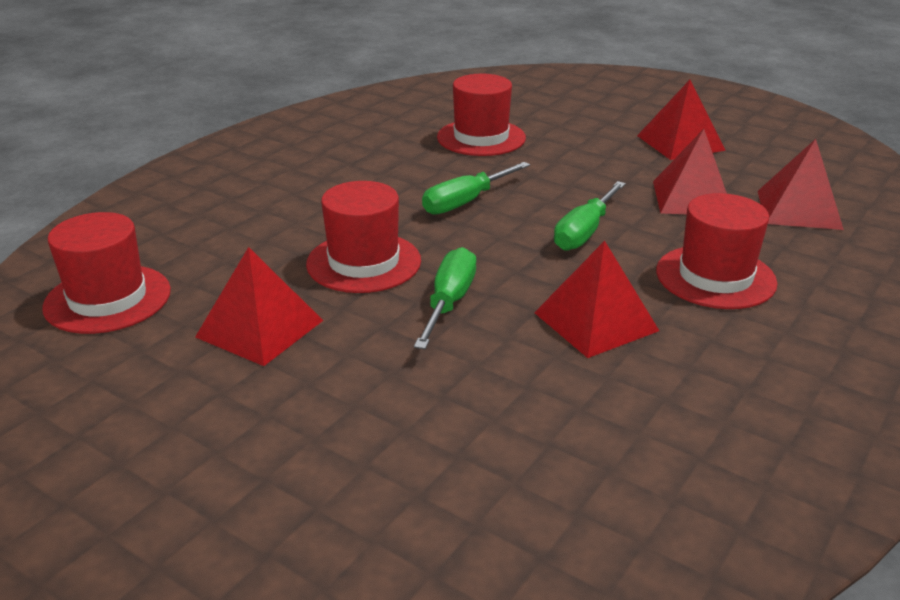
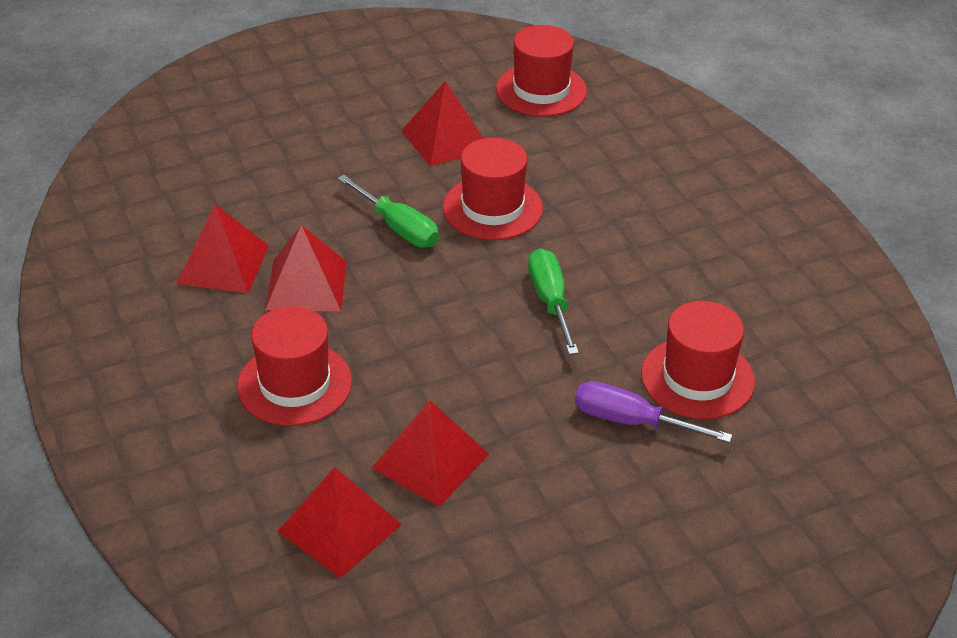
camera: 120 degrees right, 10 degrees up
(552, 147) = (632, 422): none -> purple screwdriver
(585, 232) = (433, 348): green screwdriver -> none
(680, 143) = (564, 542): red pyramid -> red pyramid (223, 264)

